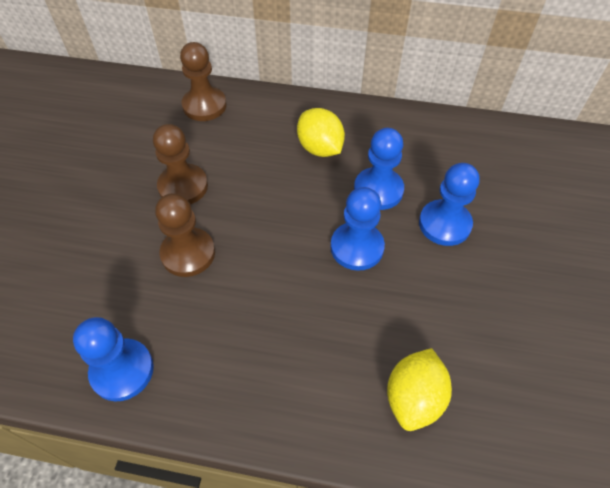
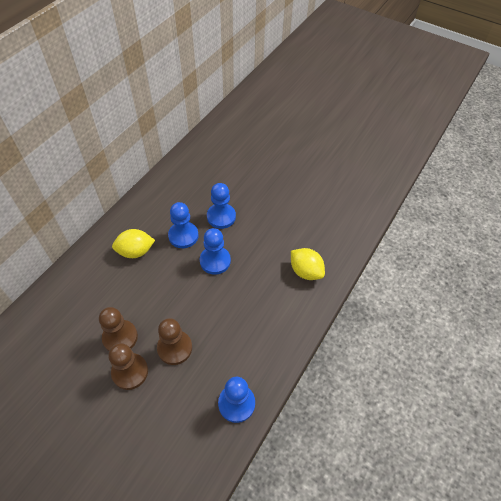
camera: 70 degrees left, 0 degrees up
(204, 105) = (54, 304): brown pawn -> brown pawn (130, 372)

